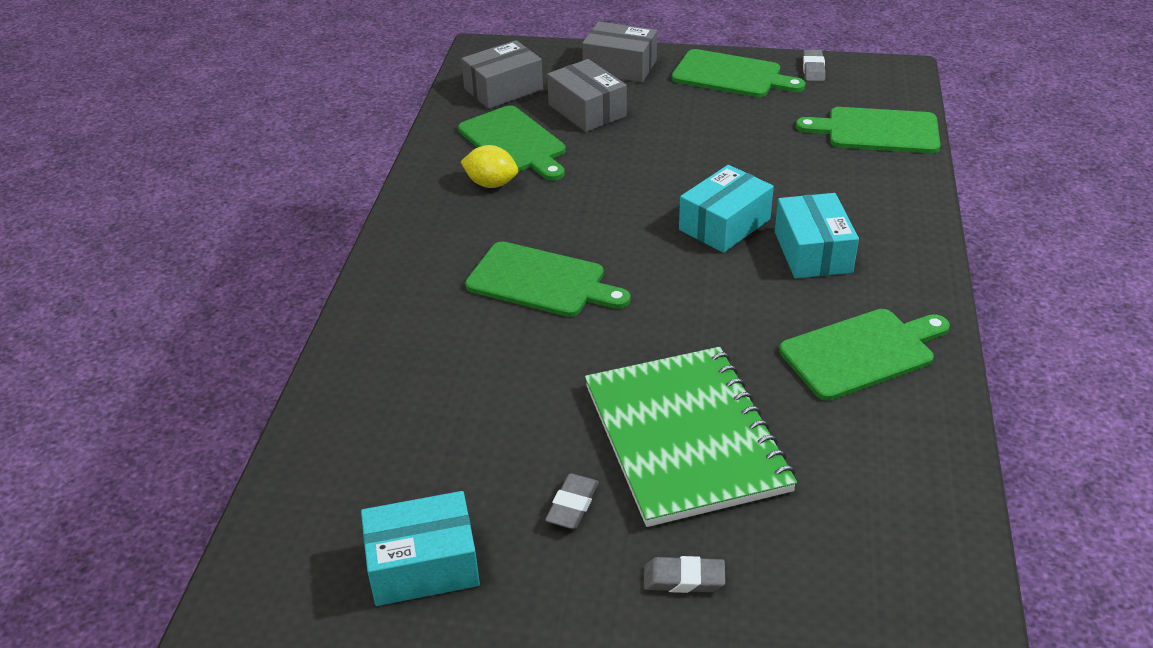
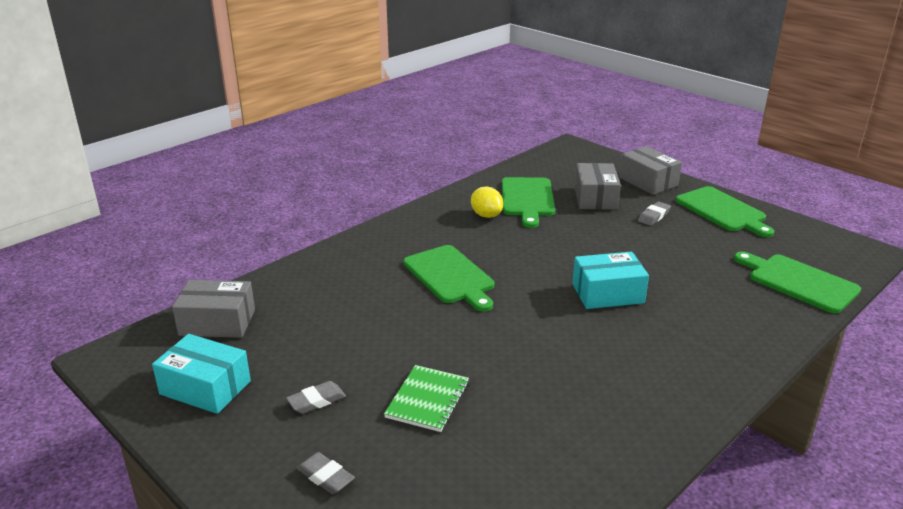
camera: 35 degrees right, 10 degrees down
(503, 89) = (556, 169): grey box -> grey box (217, 322)
(685, 437) = (427, 400): green notebook -> green notebook, size x0.51
(813, 69) = (793, 227): grey eraser -> grey eraser (653, 216)
(813, 252) = (652, 335): turquoise box -> none
(862, 352) = (611, 411): green cutting board -> none

